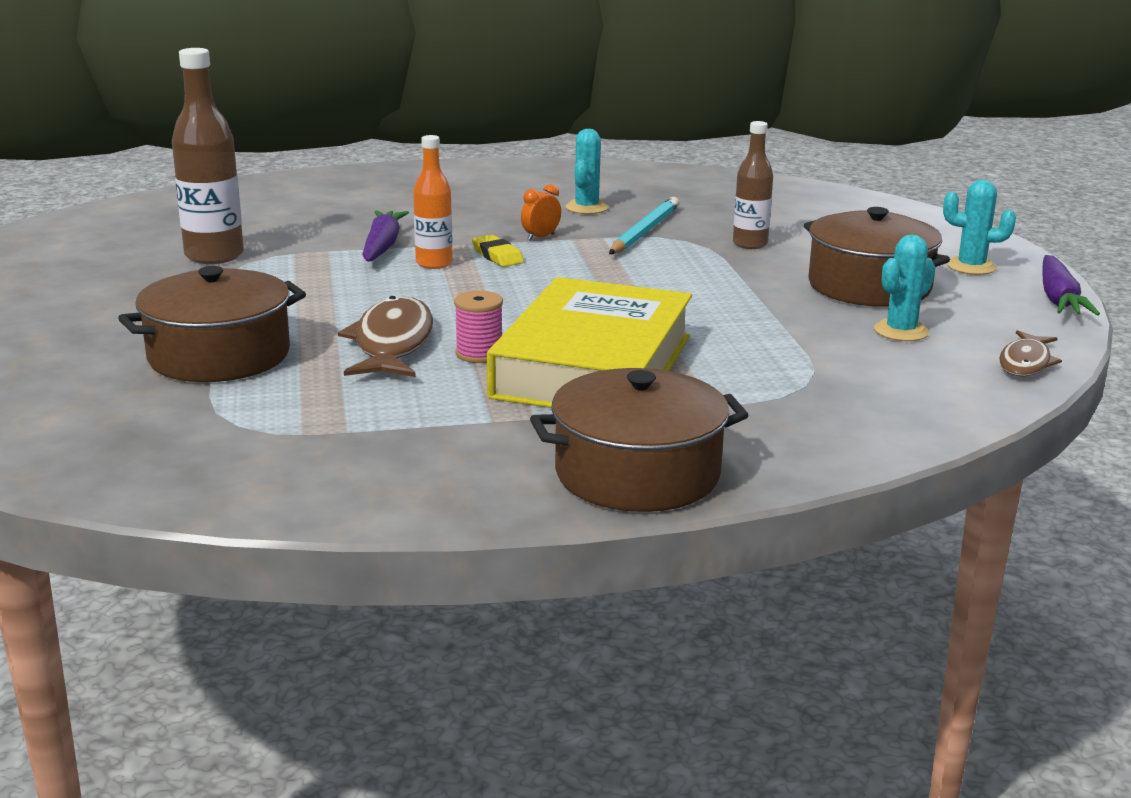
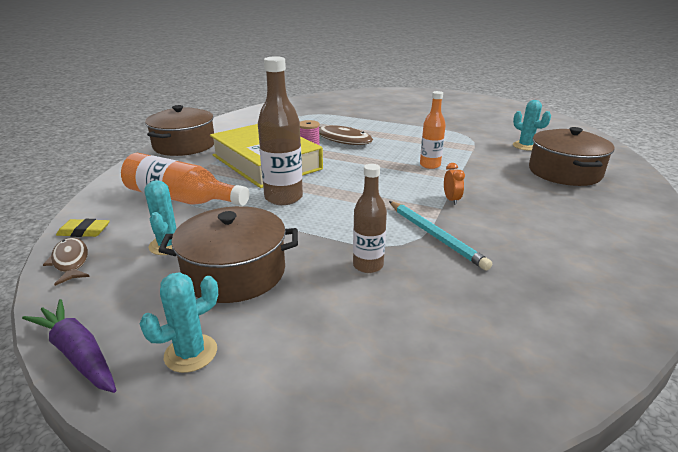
camera: 125 degrees right, 5 degrees up
(214, 256) = (482, 132): brown bottle -> brown bottle (283, 198)
(219, 355) = (365, 119): brown pot -> brown pot (564, 172)
(382, 246) = (469, 161): purple carrot -> none
(497, 256) = (427, 181): yellow eraser -> yellow eraser (84, 231)
(586, 208) = (510, 234): turquoise cactus -> turquoise cactus (525, 146)
(811, 372) = (181, 199): none -> orange bottle

